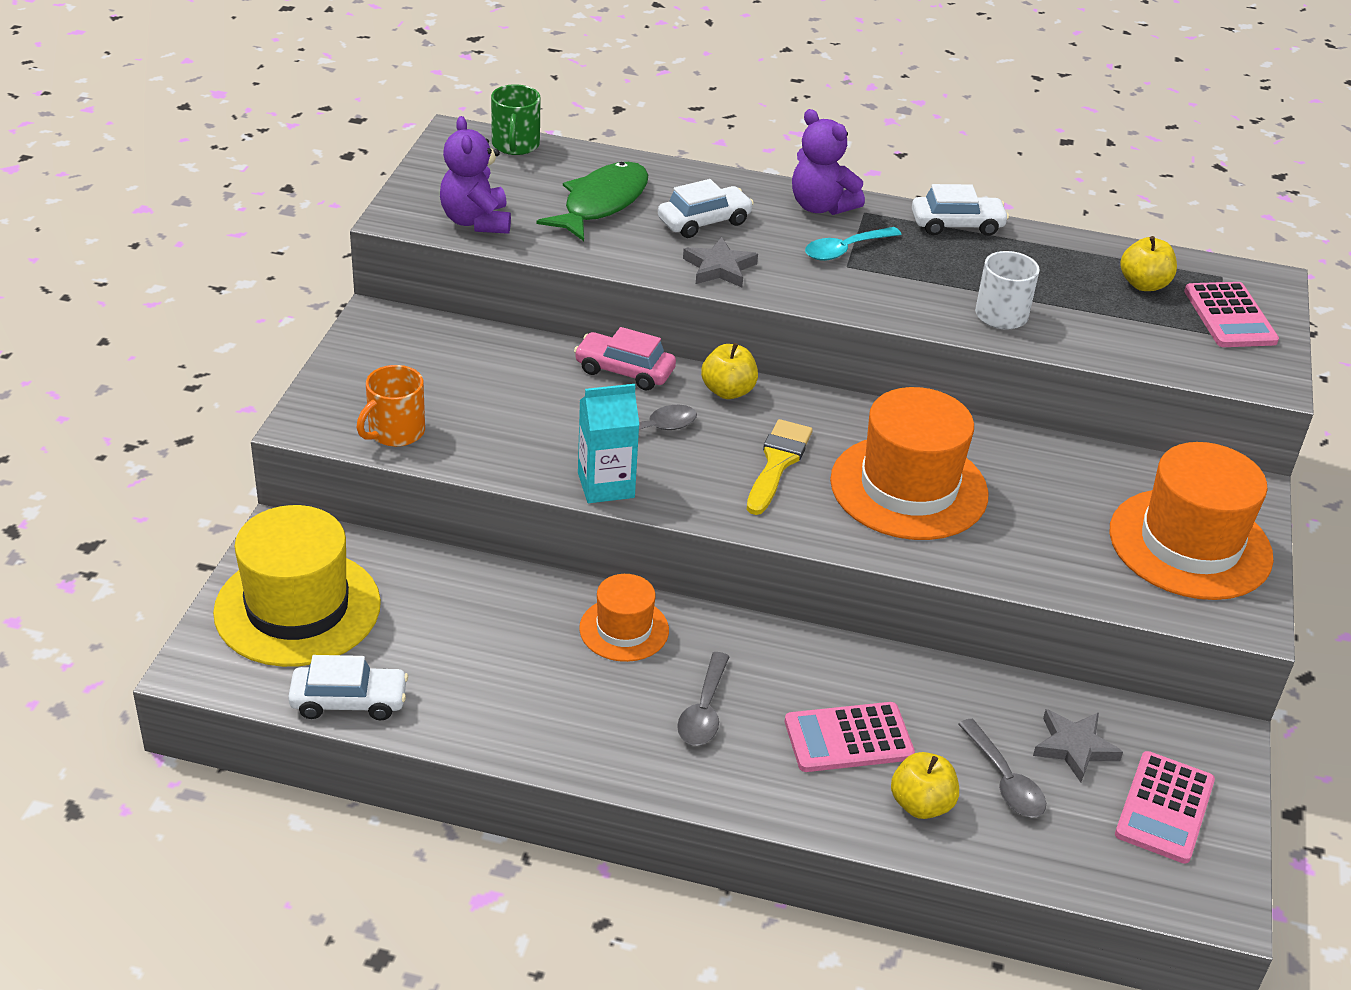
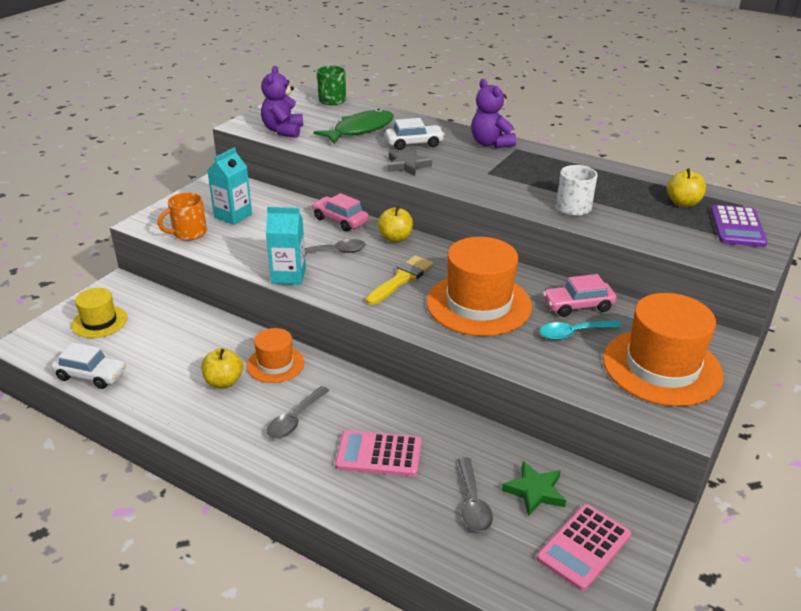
camera: 20 degrees right, 5 degrees down
(297, 608) = (99, 322): yellow hat -> yellow hat, size x0.55
(446, 387) = (233, 216): none -> turquoise carton
(845, 250) = (491, 165): turquoise spoon -> turquoise spoon (573, 333)
(921, 804) = (404, 506): yellow apple -> yellow apple (224, 382)
(957, 225) = (572, 160): white car -> none
(1043, 467) = (578, 306): none -> pink car
(1074, 747) = (535, 491): grey star -> green star
(1229, 316) = (737, 227): pink calculator -> purple calculator

